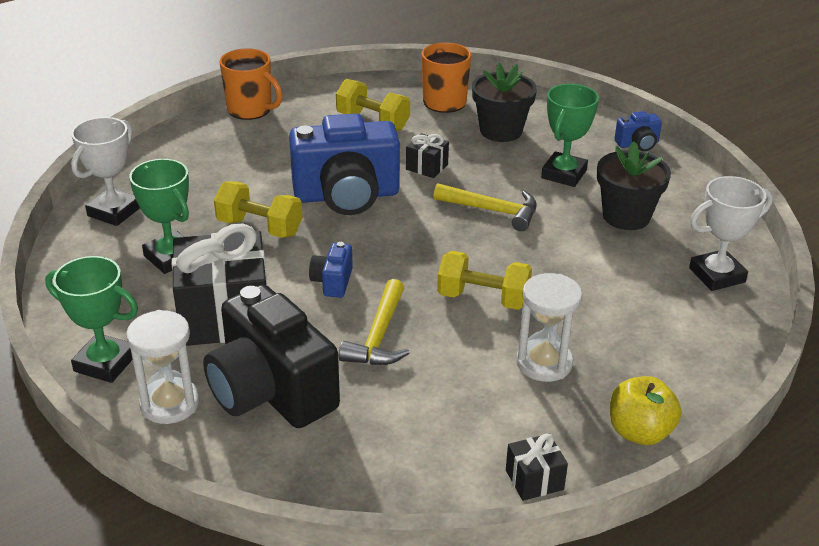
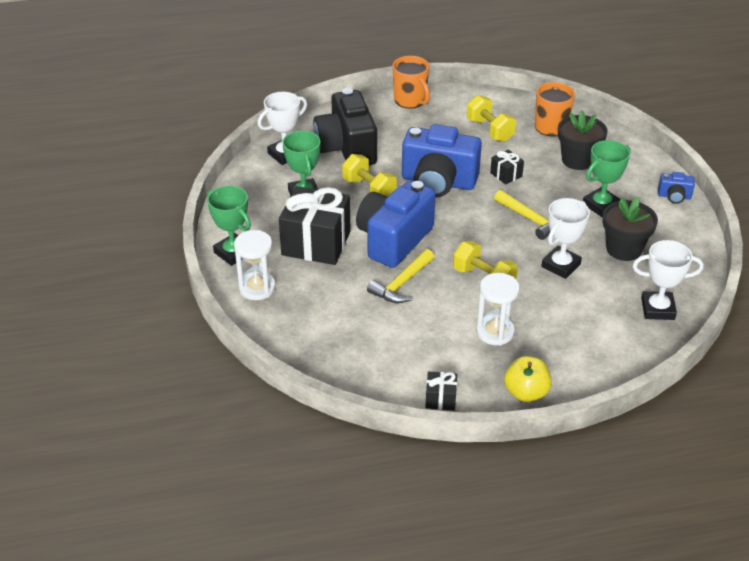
camera: 25 degrees right, 5 degrees up
(271, 391) = (317, 298): black camera -> black camera (346, 148)
(332, 282) = (394, 240): blue camera -> blue camera, size x2.30
(567, 256) = (561, 265): none -> white trophy

